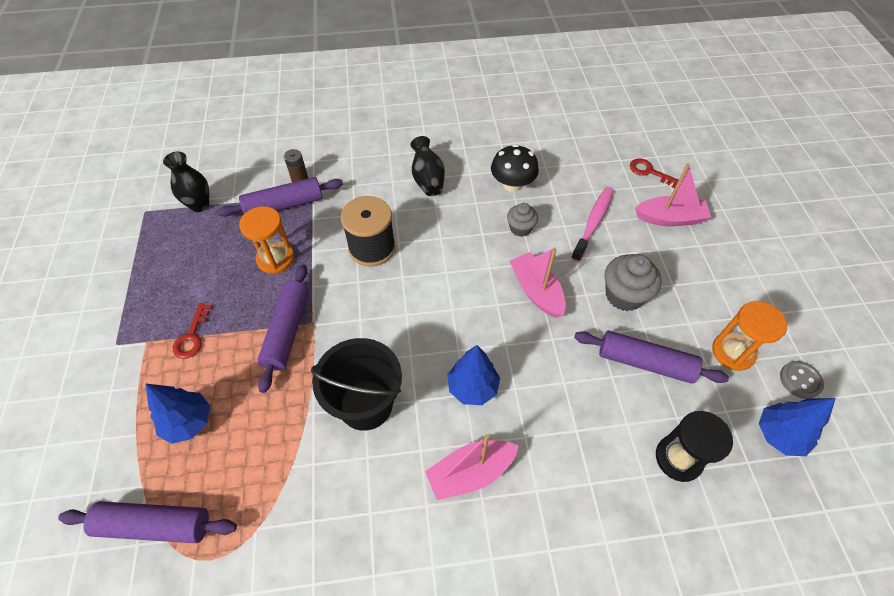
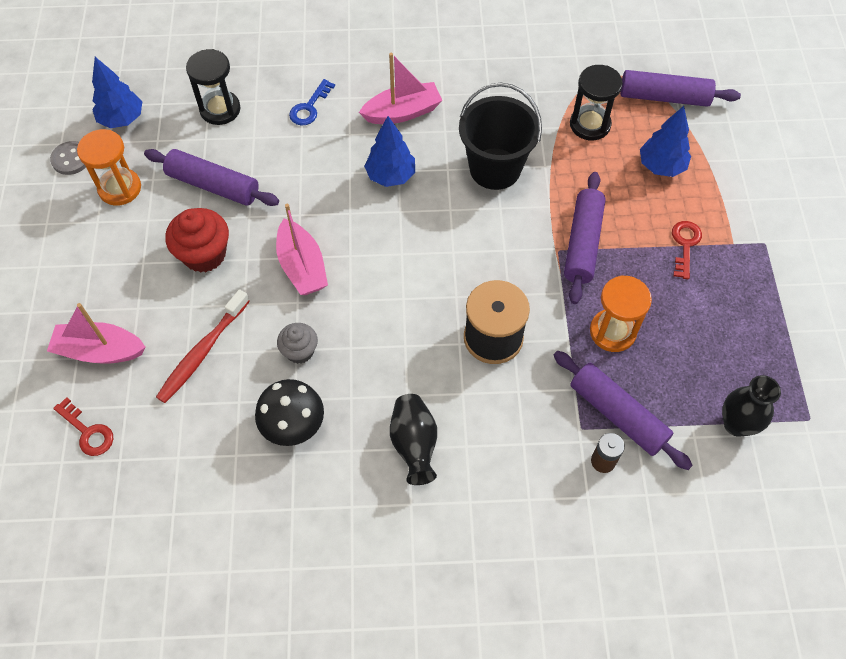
camera: 175 degrees left, 5 degrees up
(255, 473) = (590, 125): none -> black hourglass
(284, 205) = (617, 415): purple rolling pin -> purple rolling pin turned 60 degrees clockwise
(579, 470) = (309, 107): none -> blue key
(593, 223) = (203, 351): pink toothbrush -> red toothbrush
(624, 295) = (204, 254): grey cupcake -> red cupcake

